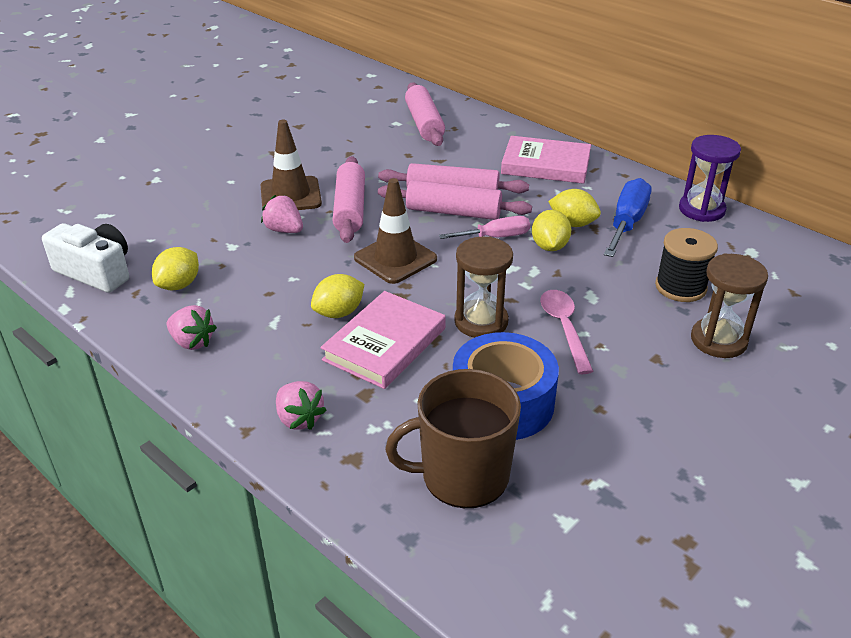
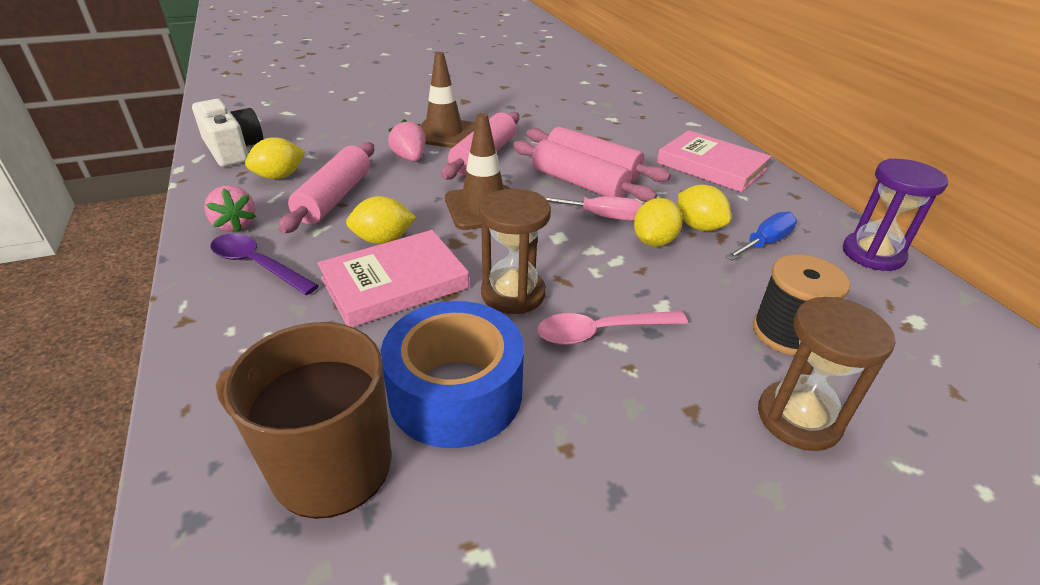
camera: 25 degrees right, 0 degrees up
(255, 368) = (257, 265): none -> purple spoon
(299, 419) = (240, 328): pink strawberry -> none
(424, 124) = (616, 107): pink rolling pin -> pink rolling pin (334, 197)
(564, 328) = (601, 332): pink spoon -> pink spoon turned 120 degrees counterclockwise
(627, 223) = (765, 243): blue screwdriver -> blue screwdriver, size x0.67

